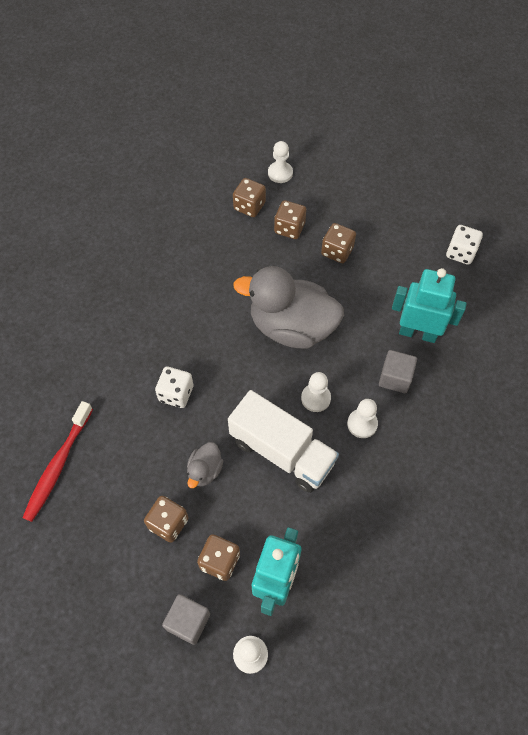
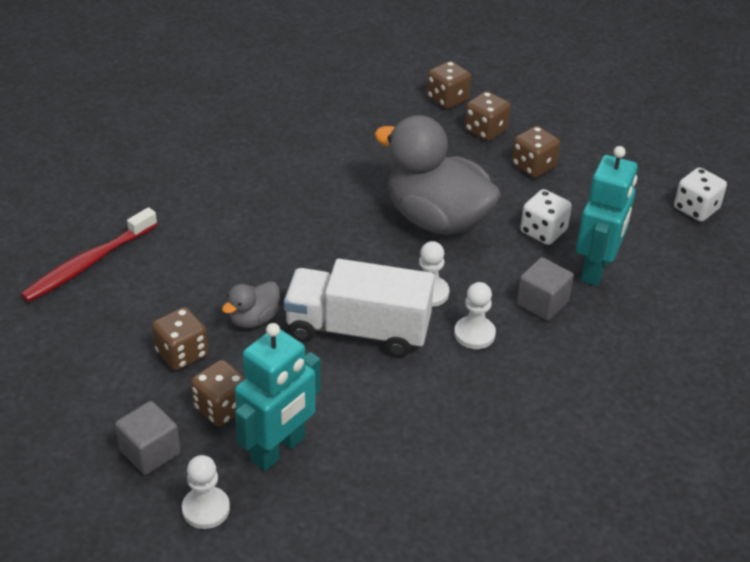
camera: 20 degrees right, 20 degrees down
(176, 393) = (261, 240): white dice -> white dice (543, 231)
(280, 173) = (502, 79): white pawn -> none
(282, 451) = (358, 330): white truck -> white truck turned 135 degrees clockwise
(418, 333) = (596, 269): turquoise robot -> turquoise robot turned 75 degrees clockwise

